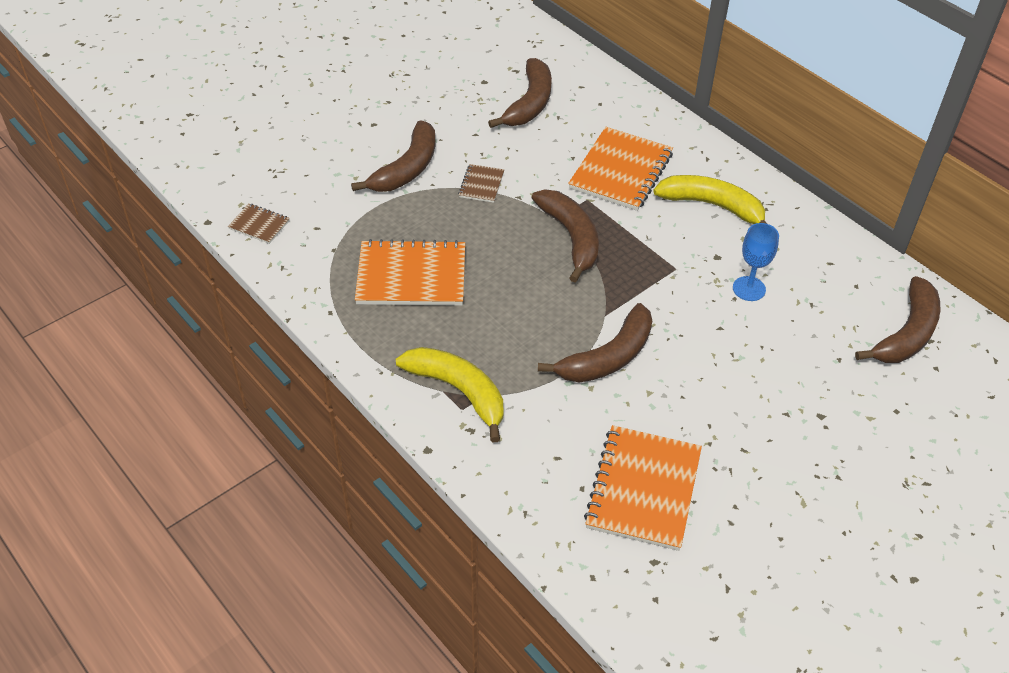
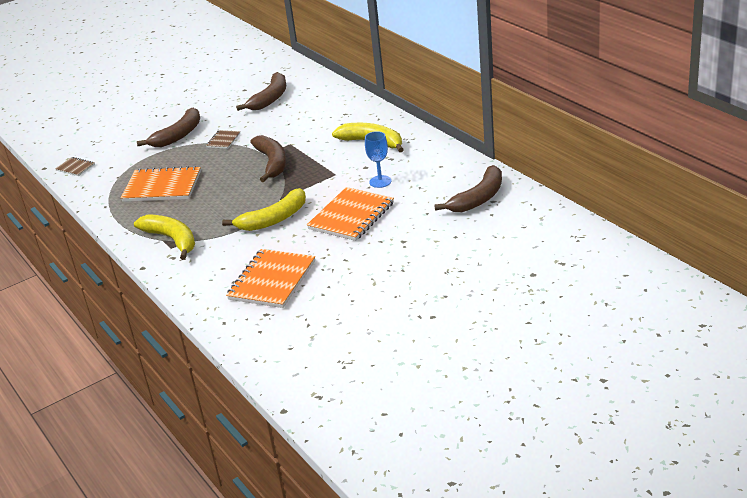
camera: 10 degrees right, 15 degrees down
(608, 357) = (274, 219): brown banana -> yellow banana
(620, 171) = (317, 128): orange notebook -> orange notebook (351, 216)

